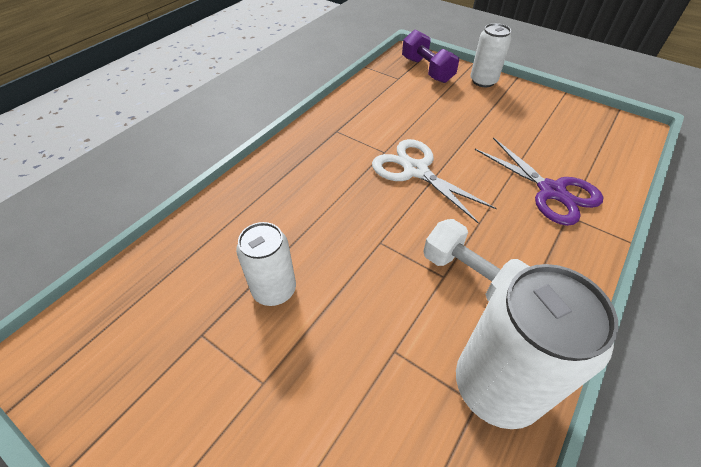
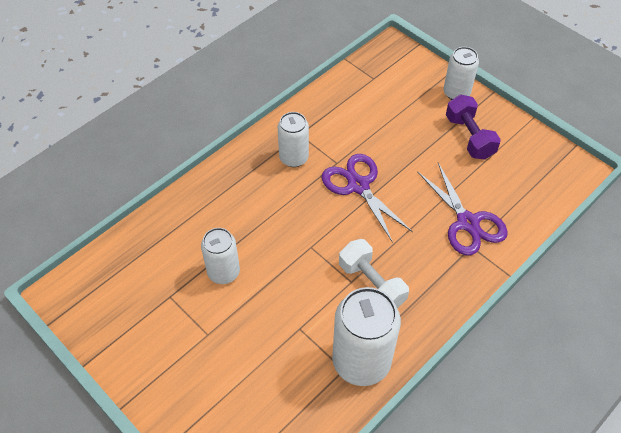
camera: 10 degrees right, 5 degrees up
(335, 153) = (294, 158): none -> white can
(415, 170) = (358, 186): white scissors -> purple scissors
(427, 70) = (405, 71): purple dumbbell -> purple dumbbell (469, 137)

